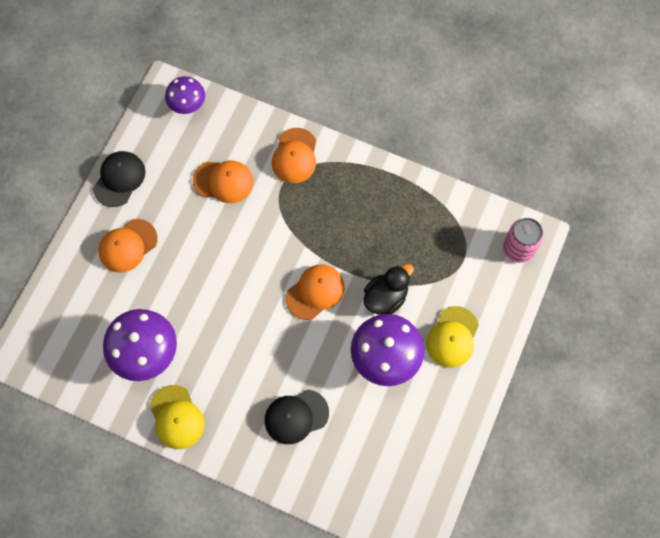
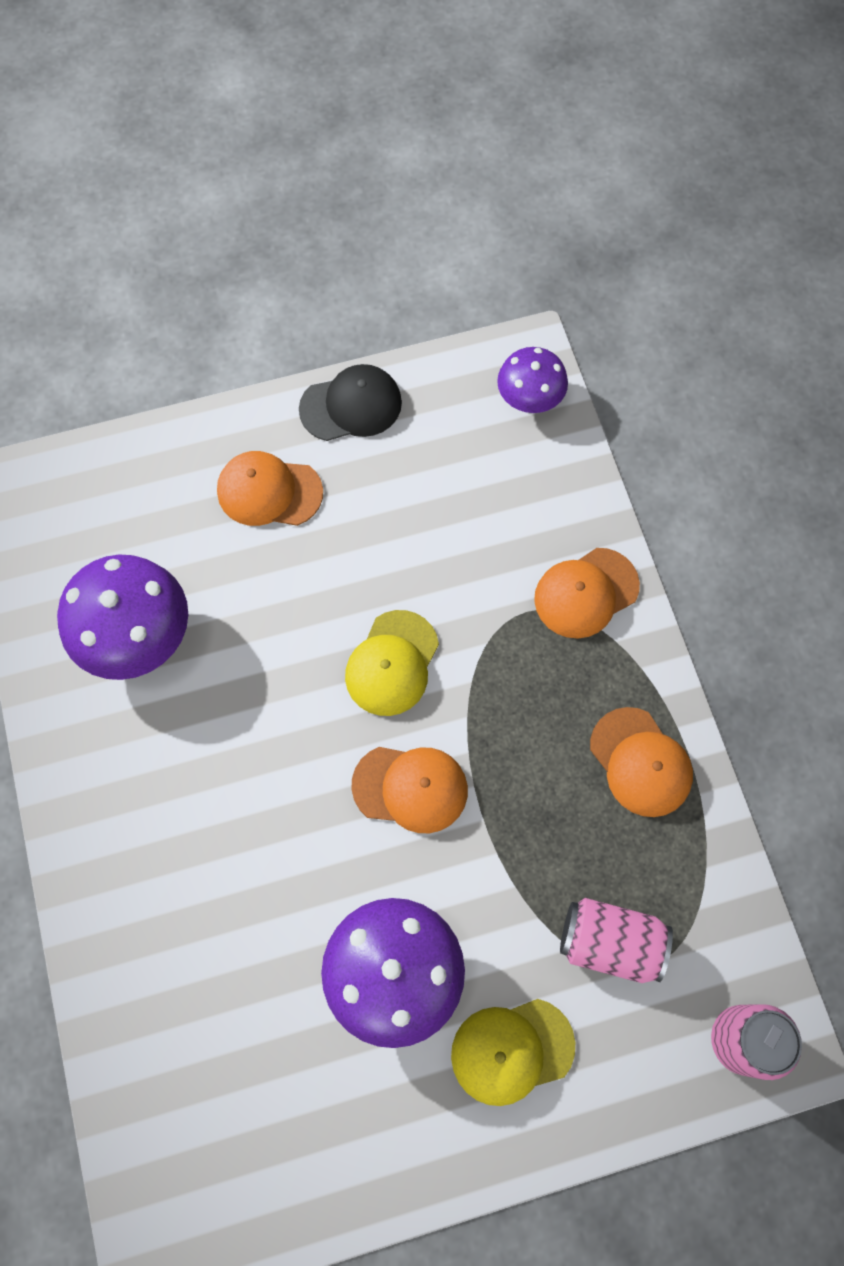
camera: 50 degrees right, 0 degrees up
(176, 417) = (81, 751): yellow cap -> yellow cap (392, 663)
(223, 181) = (464, 533): orange cap -> orange cap (641, 762)
(296, 416) = (206, 914): black cap -> none
(385, 297) = (488, 896): black duck -> none
(443, 266) = (610, 942): none -> pink can

